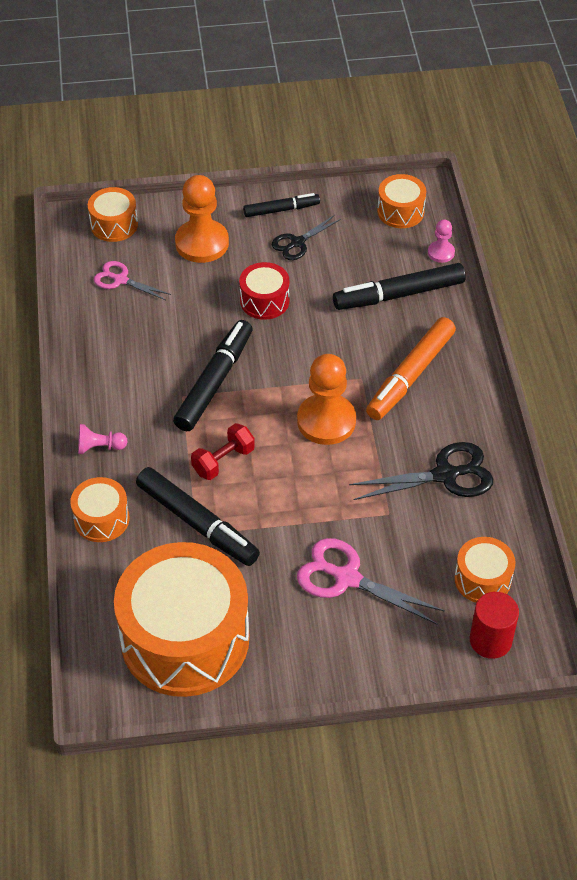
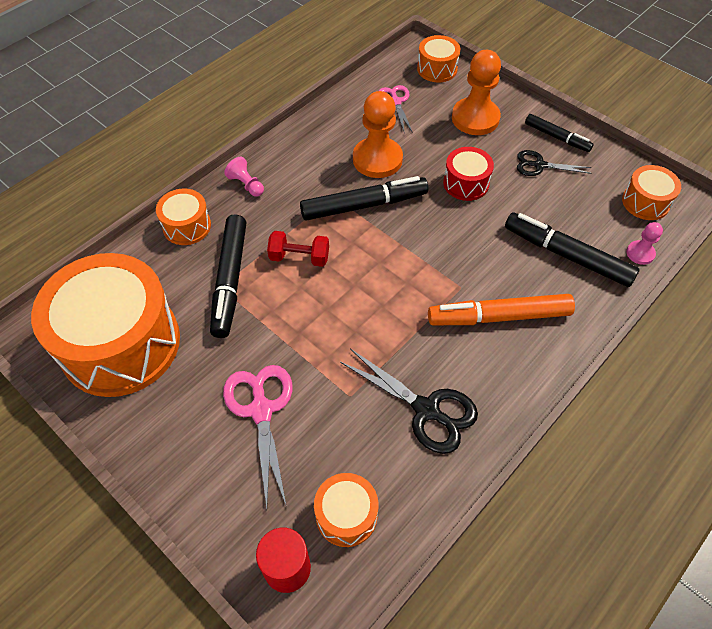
camera: 50 degrees right, 5 degrees up
(326, 421) = (397, 293): orange pawn -> orange pawn (377, 159)

